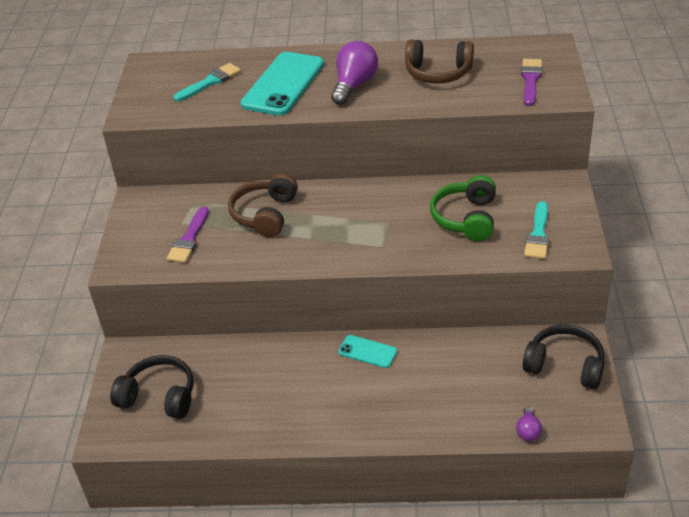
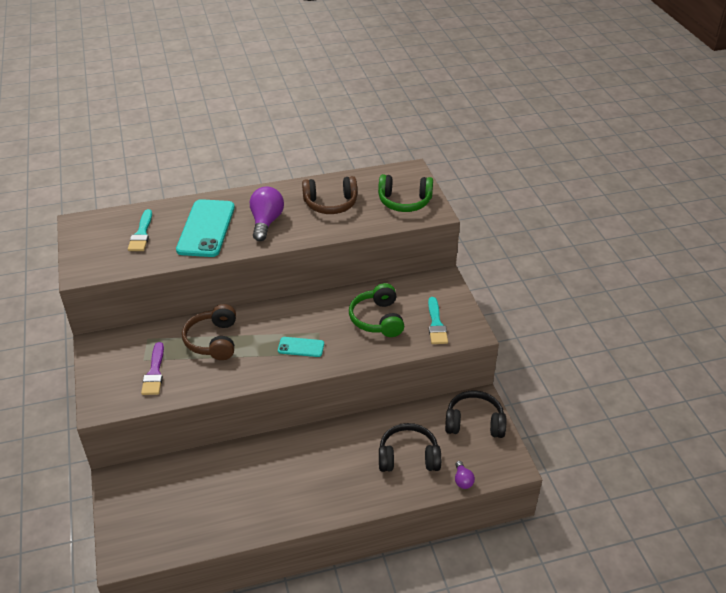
camera: 20 degrees left, 0 degrees up
(159, 396) = (157, 512): black headphones -> black headphones (408, 457)
(210, 82) = (141, 234): turquoise brush -> turquoise brush turned 150 degrees clockwise
(367, 352) = (320, 440): turquoise phone -> turquoise phone (301, 347)
(530, 80) = (404, 202): purple brush -> green headphones

